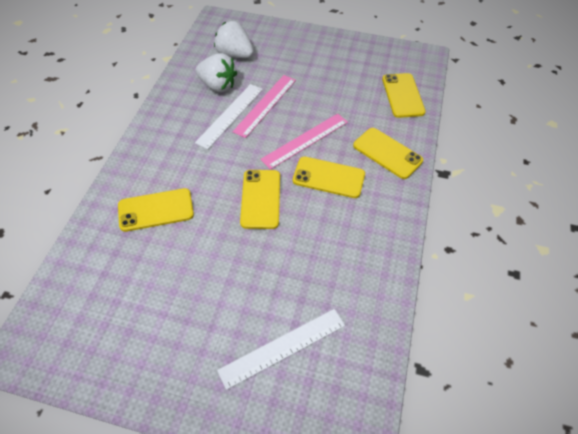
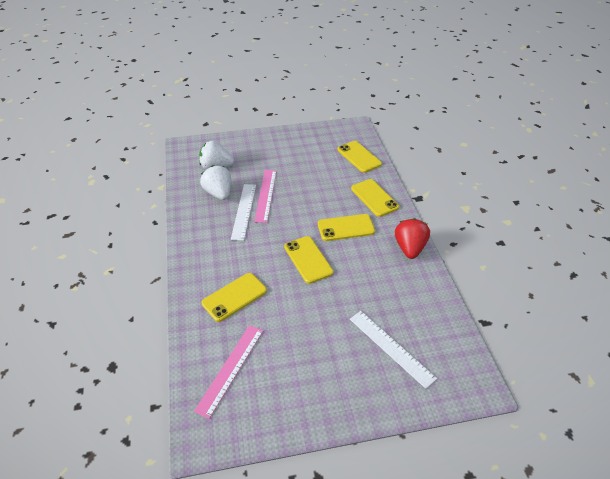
camera: 25 degrees left, 10 degrees down
(218, 85) = (219, 193): white strawberry -> white strawberry turned 120 degrees counterclockwise
(282, 347) = (391, 347): white ruler -> white ruler turned 75 degrees counterclockwise
(305, 140) = (312, 209): pink ruler -> pink ruler (230, 369)
(387, 153) = (374, 198): yellow phone -> yellow phone turned 45 degrees clockwise
(388, 233) = (409, 248): none -> red strawberry

